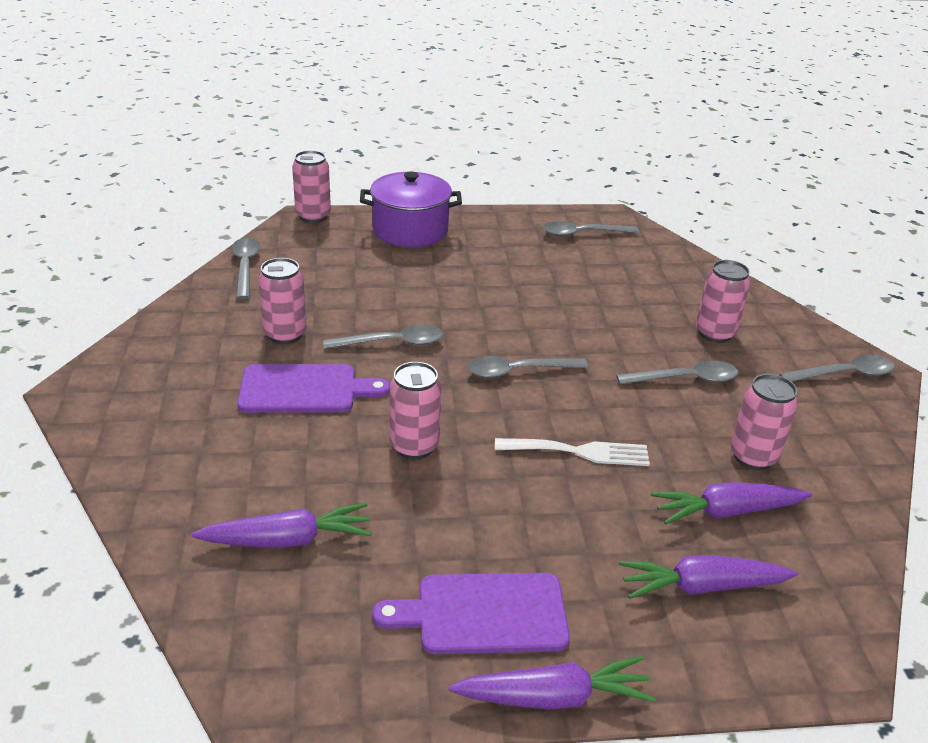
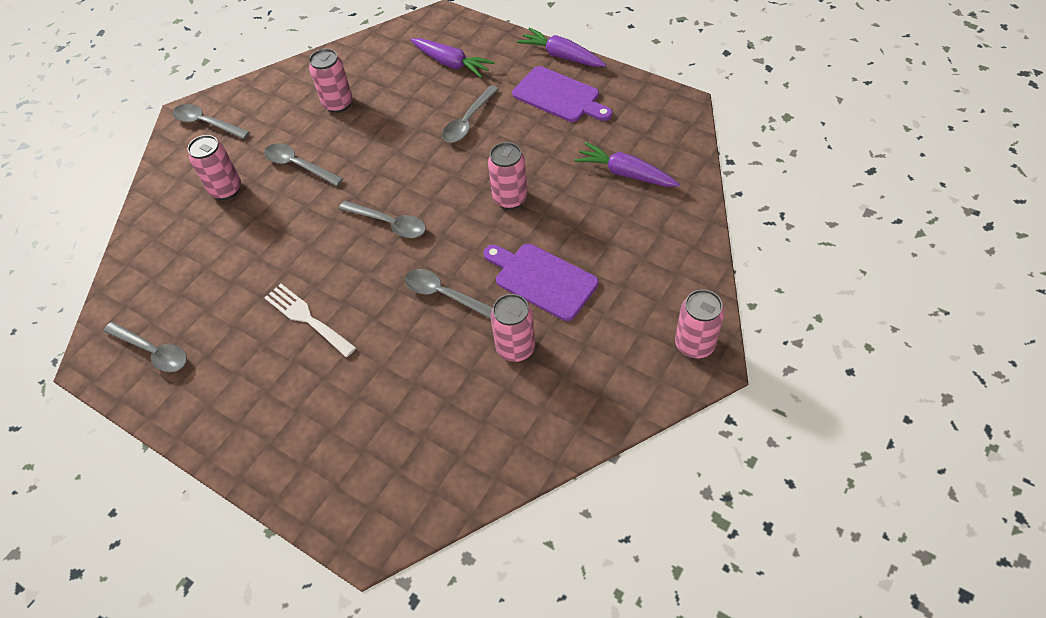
camera: 135 degrees left, 20 degrees up
(245, 267) = (486, 471): grey spoon -> grey spoon (468, 121)
(313, 216) = (354, 539): pink can -> pink can (694, 344)
(410, 230) = (287, 450): purple pot -> none
(579, 452) = (422, 150): white fork -> white fork (307, 318)
(727, 512) = (393, 86): purple carrot -> none

